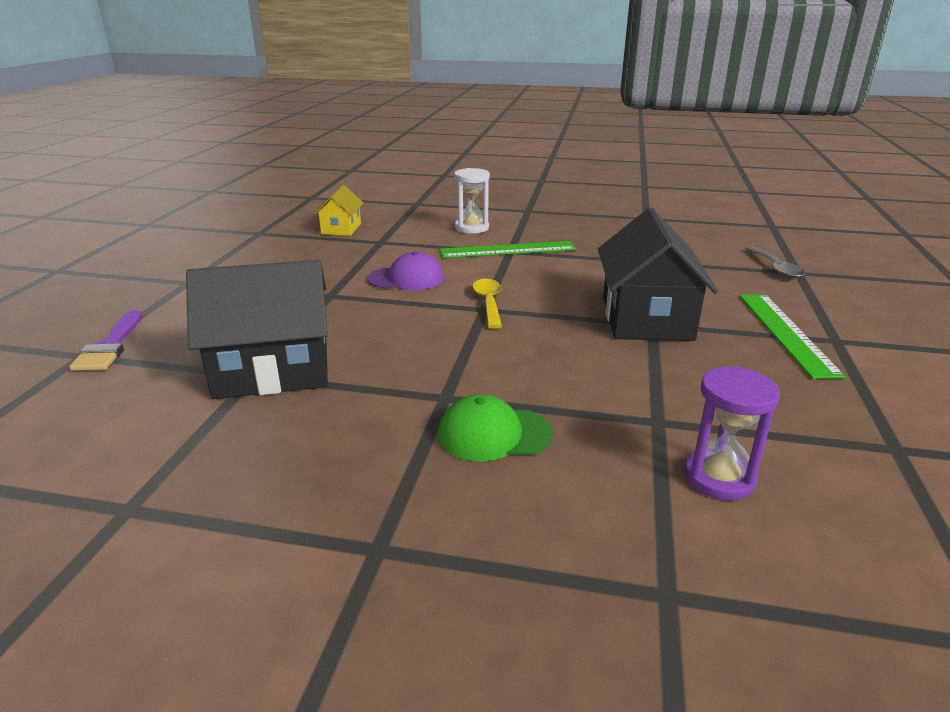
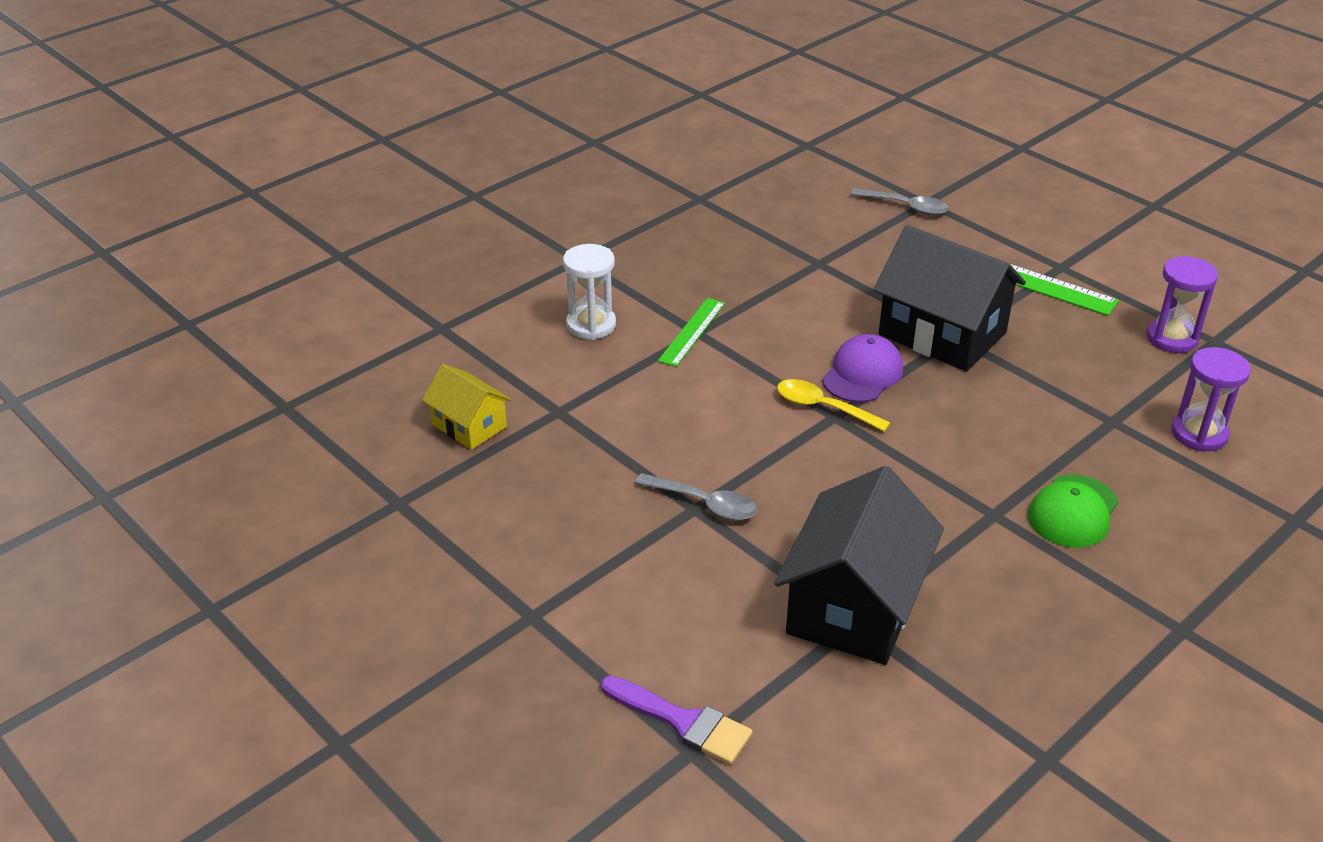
camera: 55 degrees left, 10 degrees up
(337, 296) = (704, 504): none -> grey spoon
(406, 278) = (702, 436): purple cap -> purple cap (862, 374)
(507, 250) = (692, 331): green ruler -> green ruler, size x0.65
(847, 421) = (1171, 338): none -> purple hourglass

